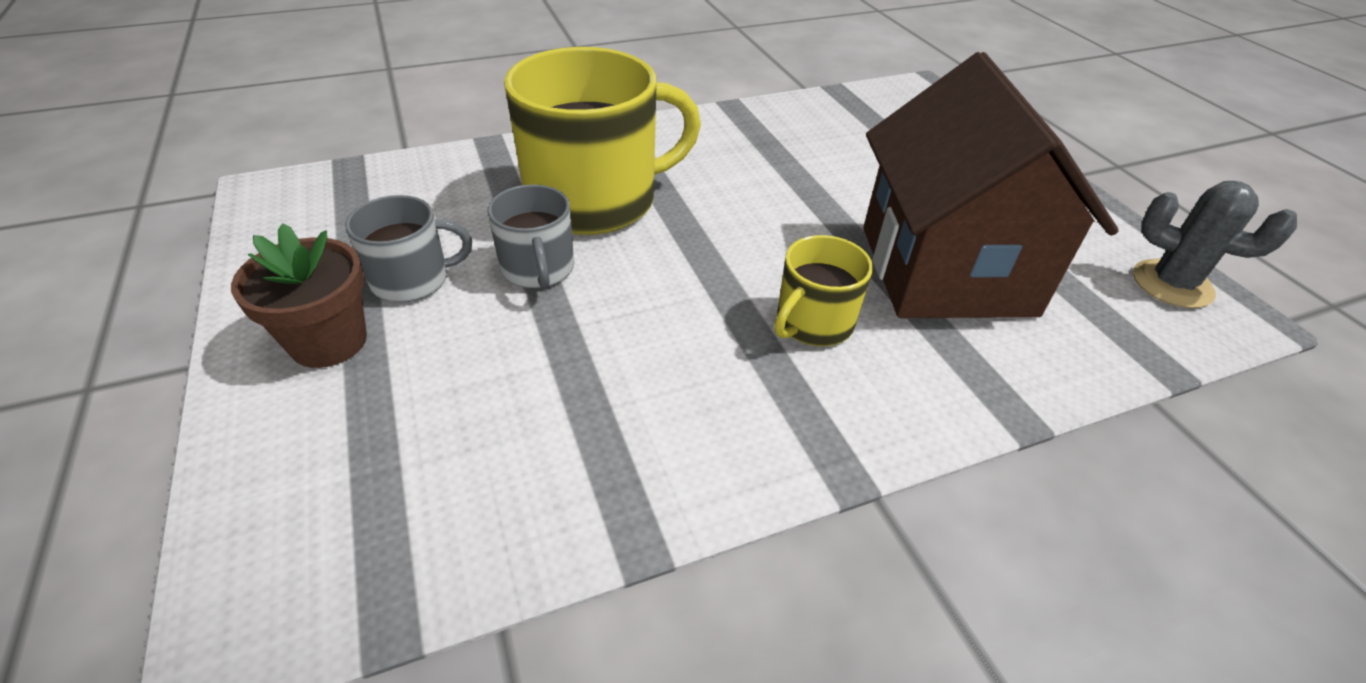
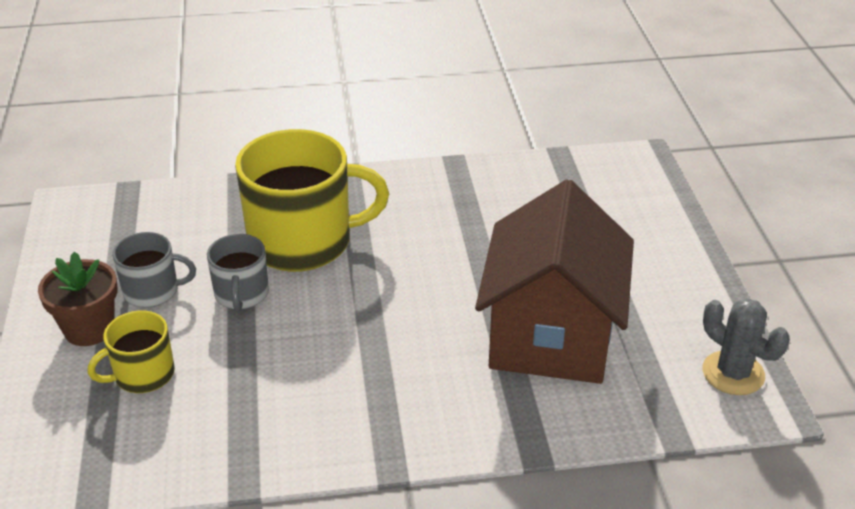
camera: 15 degrees right, 5 degrees down
(813, 323) = (423, 363): yellow mug -> yellow mug (142, 374)

